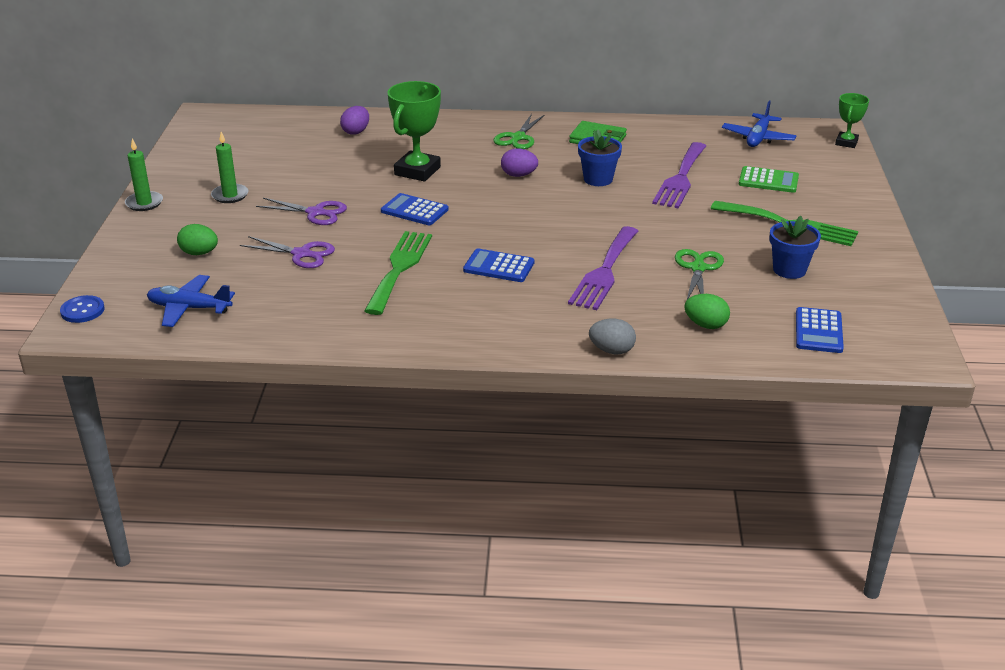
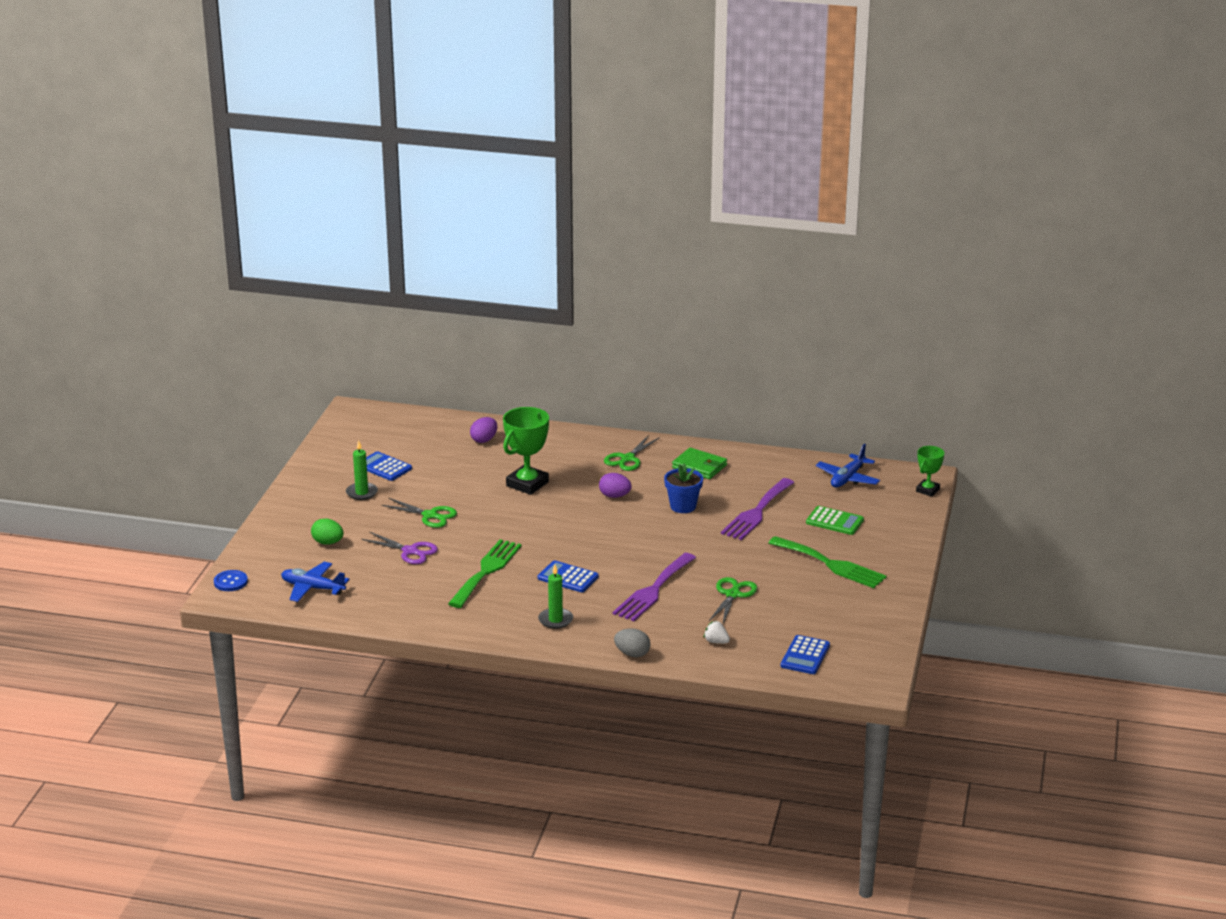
camera: 10 degrees right, 5 degrees down
(144, 203) = (289, 493): green candle -> green candle (555, 620)
(315, 213) = (430, 515): purple scissors -> green scissors
(414, 210) = (513, 521): blue calculator -> blue calculator (384, 467)
(705, 325) = (716, 642): green egg -> white strawberry
(789, 270) = (809, 603): blue flower pot -> none

